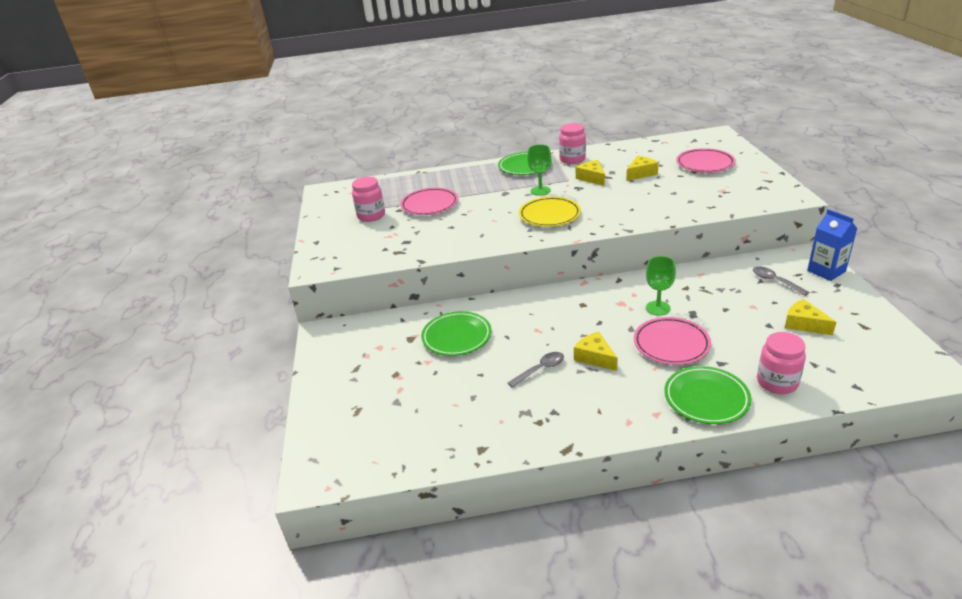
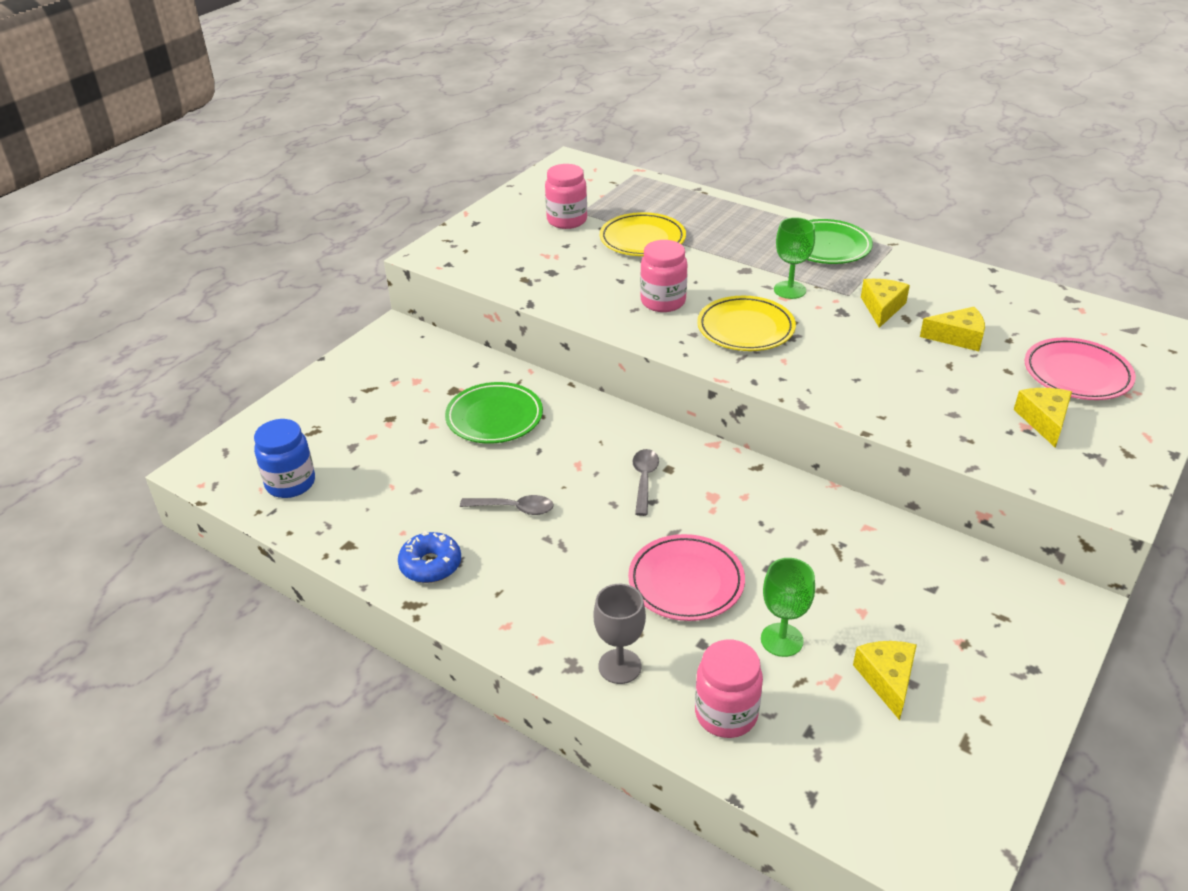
camera: 40 degrees right, 5 degrees up
(389, 445) = (290, 483): none -> blue jar
(429, 205) = (642, 239): pink plate -> yellow plate
(543, 424) = (430, 565): none -> blue donut
(572, 159) = (903, 268): pink jar -> pink jar (663, 301)
(595, 357) = (585, 535): yellow cheese -> yellow cheese (1044, 421)
(658, 308) = (743, 531): green goblet -> green goblet (781, 640)
(706, 398) = (619, 666): green plate -> grey goblet
(775, 281) = (951, 603): grey spoon -> grey spoon (644, 480)
(826, 271) = (1052, 641): blue carton -> none

